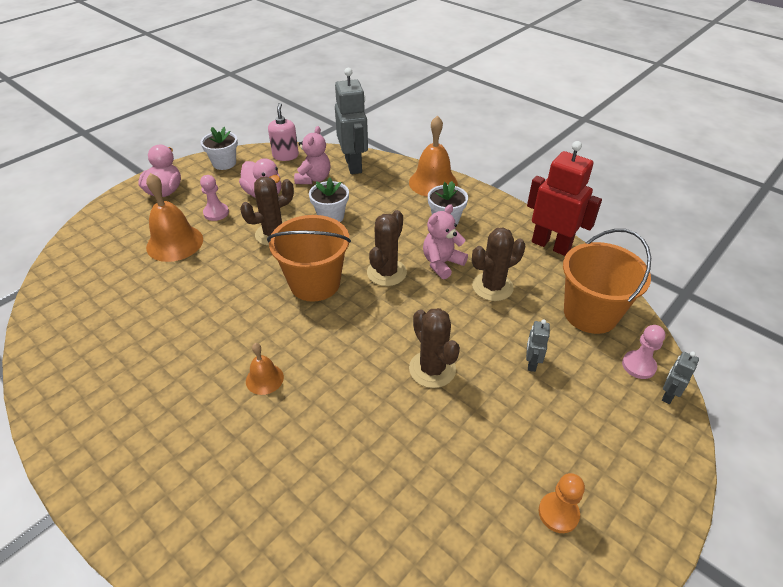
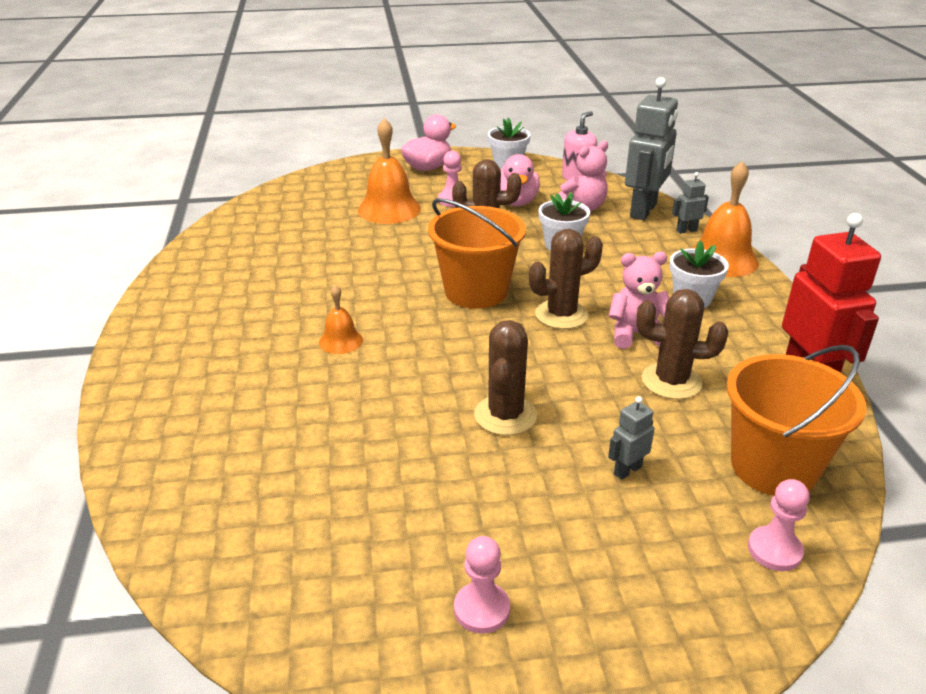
camera: 40 degrees right, 10 degrees down
(558, 513) = (481, 609): orange pawn -> pink pawn
(667, 395) = (778, 601): grey robot -> grey robot (686, 230)

